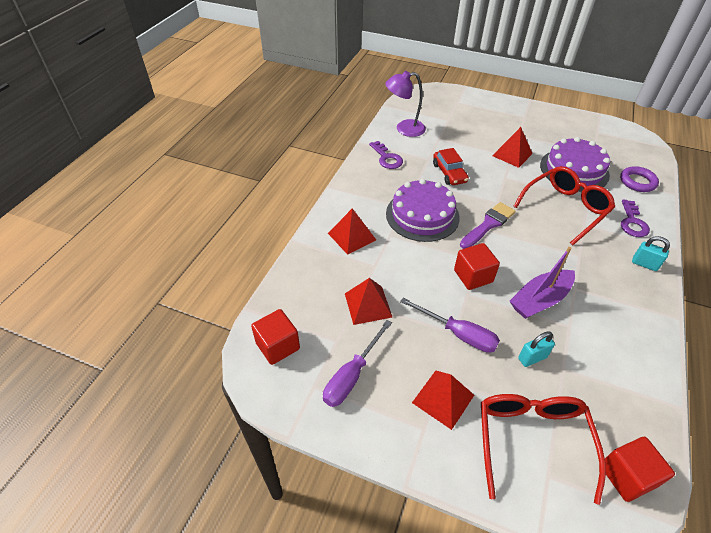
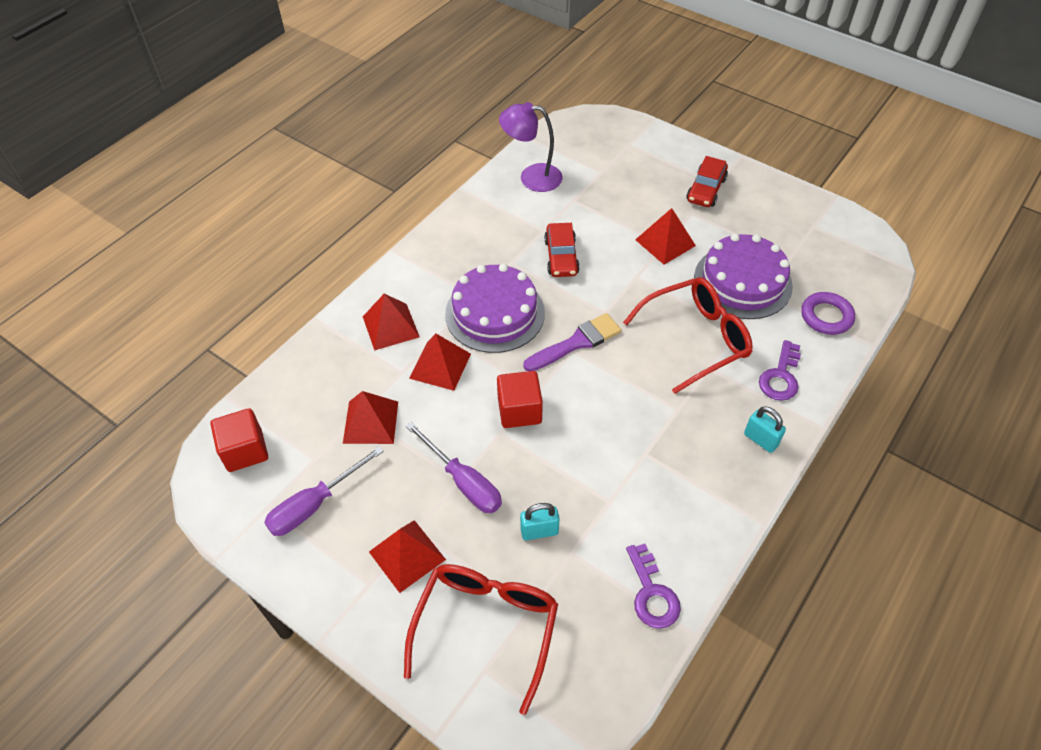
camera: 15 degrees right, 5 degrees up
(387, 158) = (486, 220): purple key -> purple key (652, 593)
(400, 256) = (440, 365): none -> red pyramid
(520, 121) = (706, 190): none -> red car
(540, 300) = (589, 460): purple boat -> none
(626, 476) = (577, 693): red cube -> none

